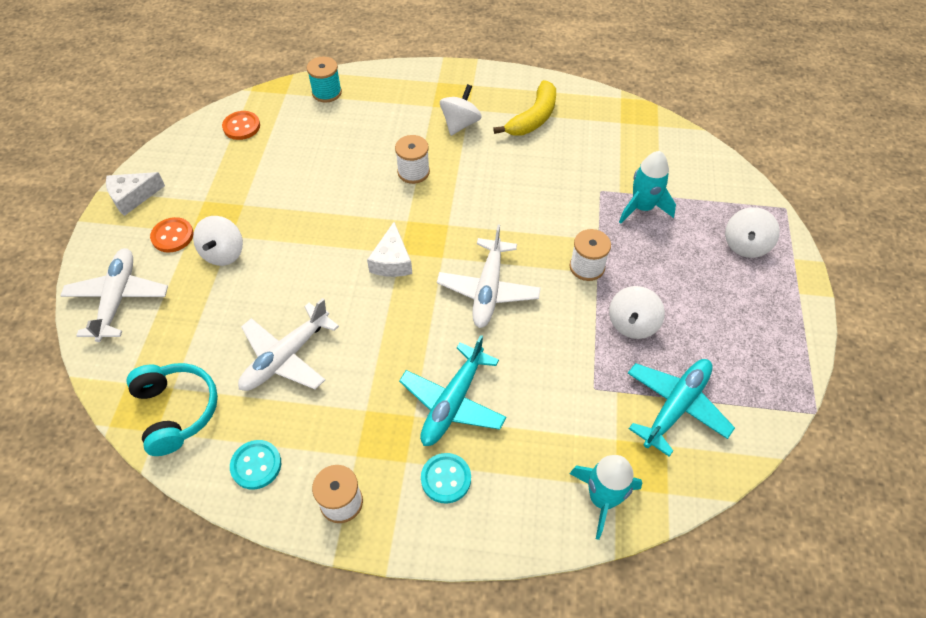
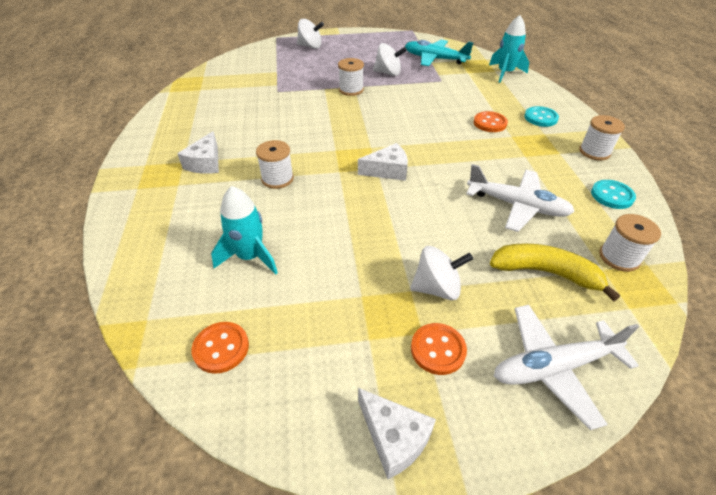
camera: 105 degrees left, 10 degrees down
(177, 411) = (619, 257): turquoise headphones -> white spool
(327, 92) = (149, 275): turquoise spool -> none
(452, 402) = (490, 123): turquoise plane -> orange button
(460, 124) = (206, 163): white spinning top -> white cheese
(488, 290) = (391, 123): white plane -> none
(533, 118) = (196, 126): yellow banana -> yellow banana (545, 273)
(642, 208) = (289, 76): turquoise rocket -> turquoise rocket (250, 256)

